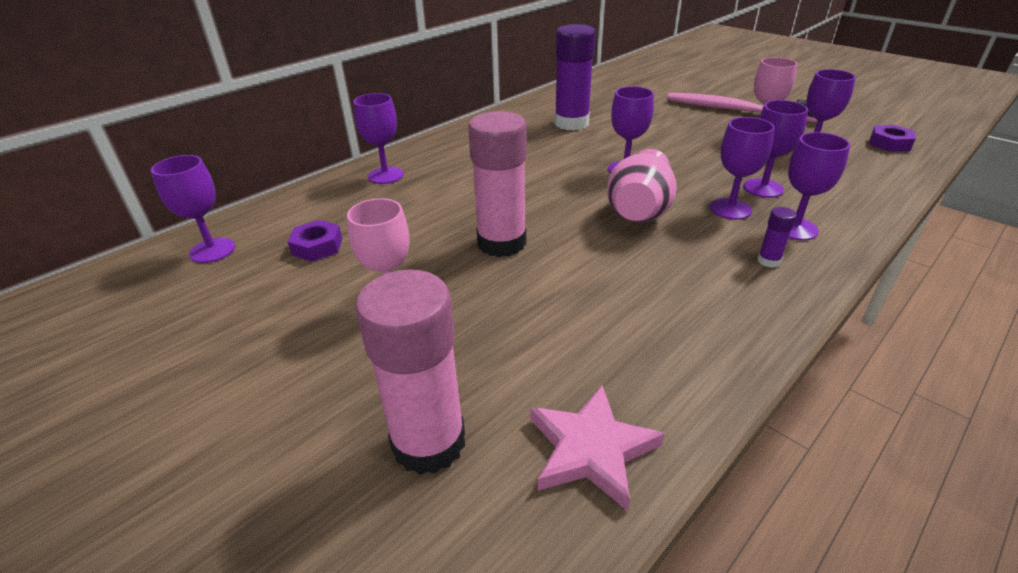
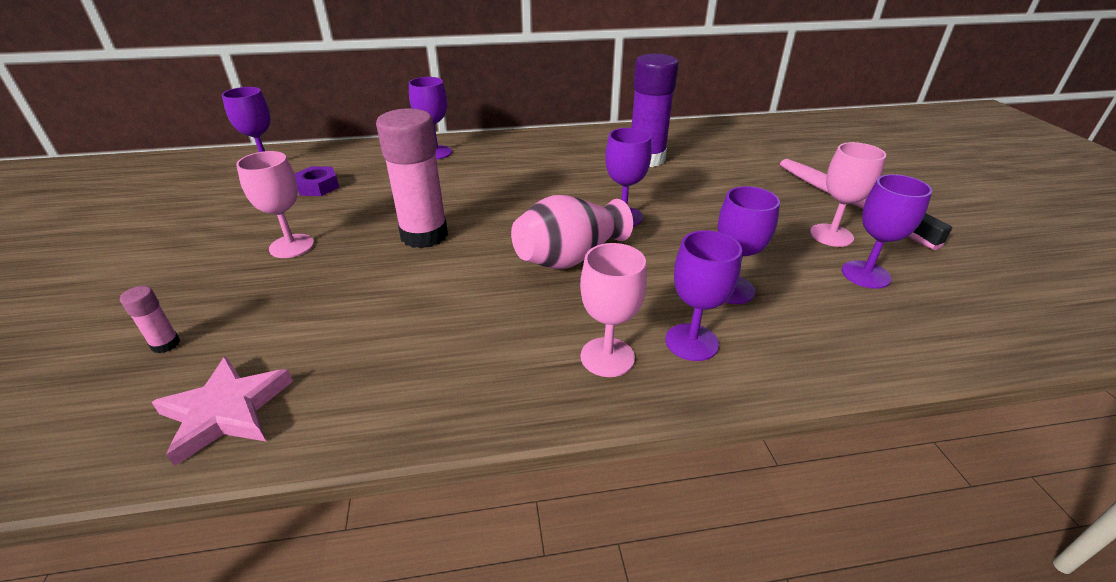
camera: 35 degrees right, 0 degrees up
(429, 442) = (166, 344): pink glue stick -> pink glue stick, size x0.42
(730, 209) = (658, 293): purple goblet -> none
(768, 261) = (607, 357): purple glue stick -> pink goblet
(889, 144) = (998, 309): purple nut -> none

